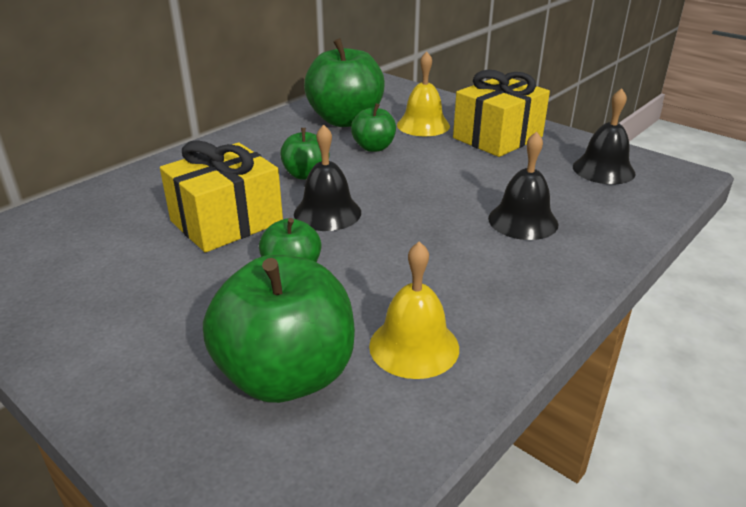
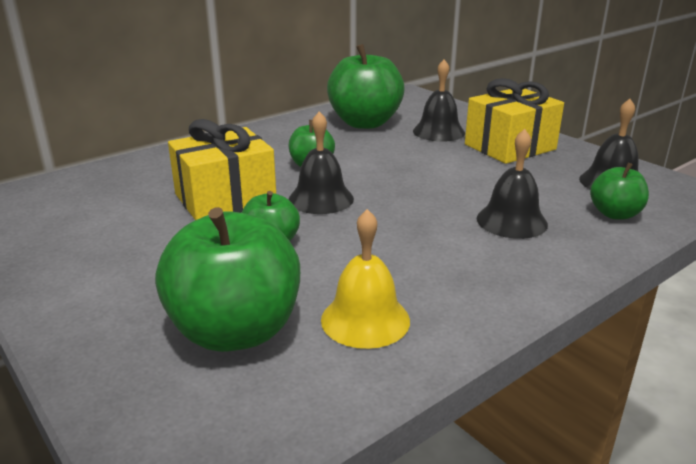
camera: 10 degrees right, 5 degrees down
(373, 147) = (384, 147): green apple -> green apple (615, 214)
(423, 125) = (438, 132): yellow bell -> black bell

